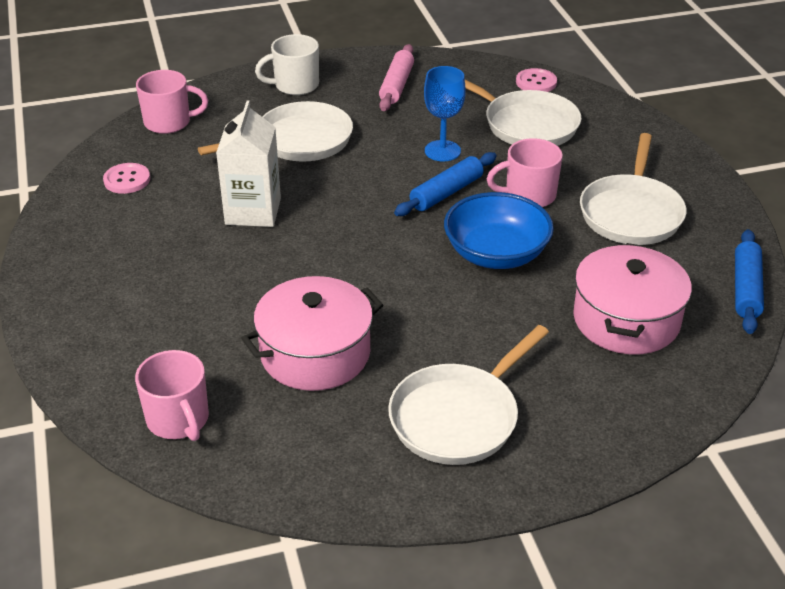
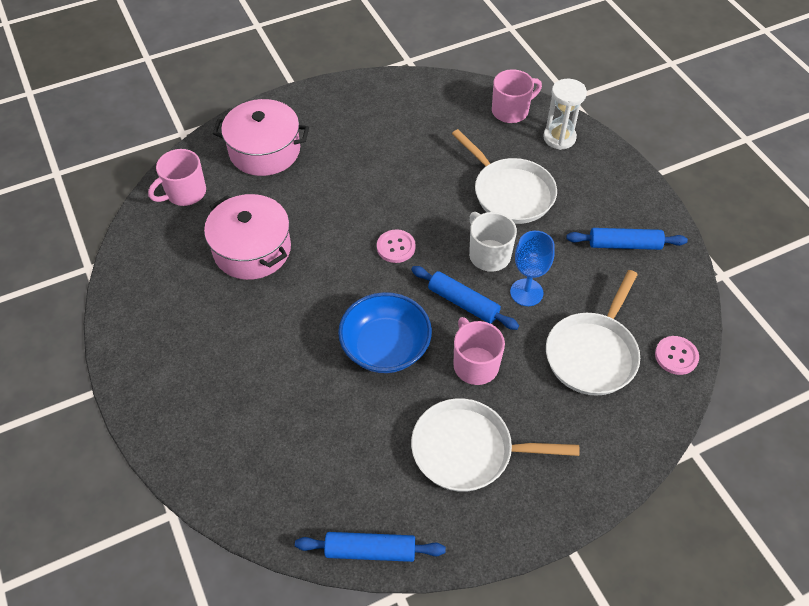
camera: 80 degrees right, 15 degrees up
(127, 180) = (429, 107): pink button -> pink button (396, 247)
(169, 122) = (511, 111): pink mug -> pink mug turned 105 degrees counterclockwise
(230, 98) = (559, 138): none -> white hourglass
(253, 211) = (407, 184): white carton -> none
(295, 85) = (596, 174): white mug -> white mug (488, 254)
(396, 85) = (624, 244): pink rolling pin -> blue rolling pin
(458, 417) = (194, 341): white pan -> none
(626, 320) = (313, 448): pink pot -> pink pot (265, 151)

